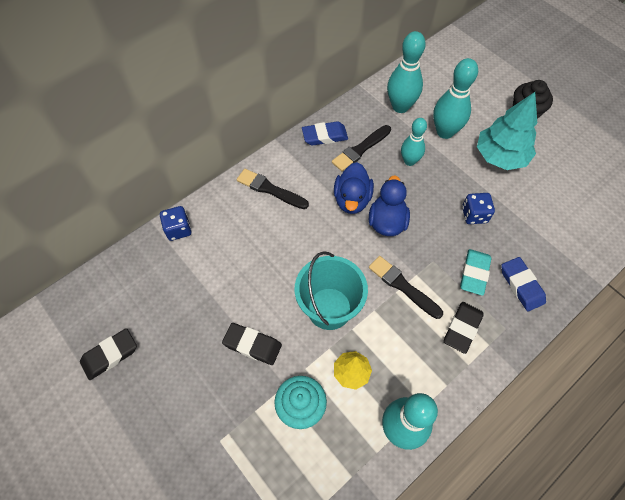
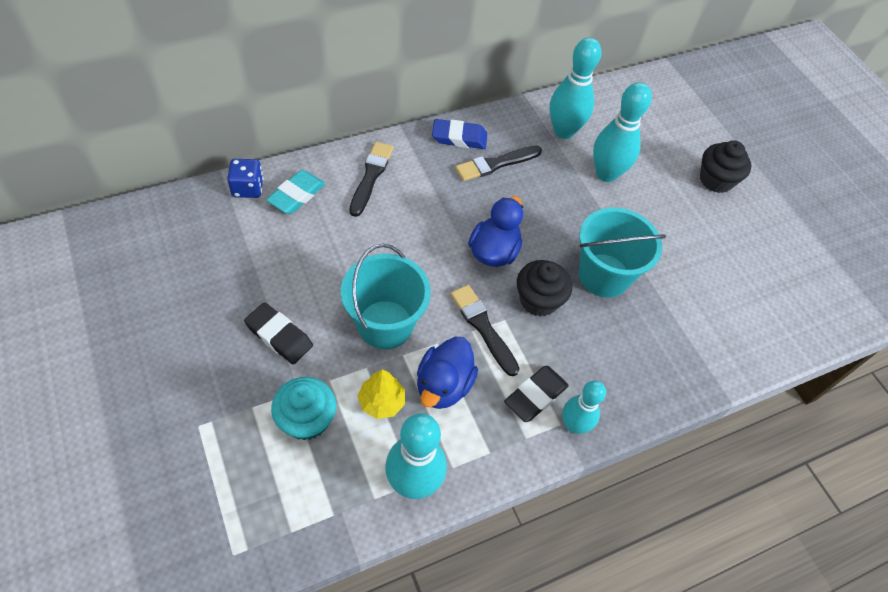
camera: 10 degrees right, 5 degrees down
(110, 355) = (115, 296): black eraser -> none
(270, 189) = (371, 176): black brush -> black brush turned 60 degrees clockwise
(352, 200) = (462, 215): blue duck -> blue duck (443, 385)
(409, 161) = (549, 193): turquoise bowling pin -> turquoise bowling pin (573, 425)
(435, 250) = (538, 300): none -> black cupcake
(474, 215) = (604, 275): blue dice -> turquoise bucket
(474, 273) = (576, 340): turquoise eraser -> turquoise eraser (296, 195)
(500, 156) = (664, 220): turquoise tree -> none
(521, 285) = (629, 371): blue eraser -> none

